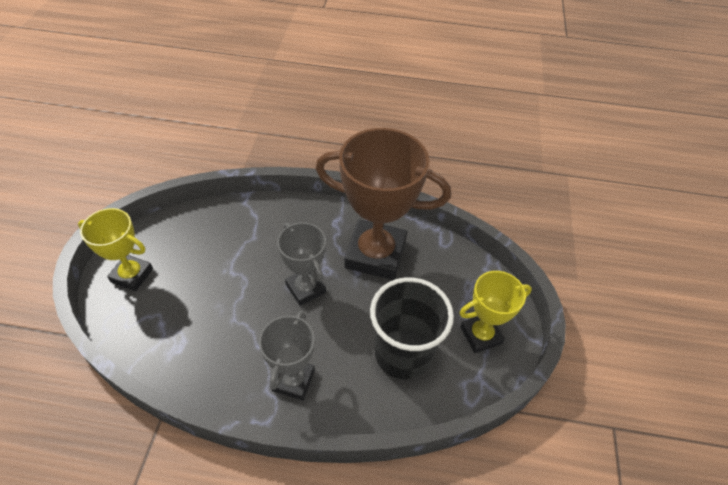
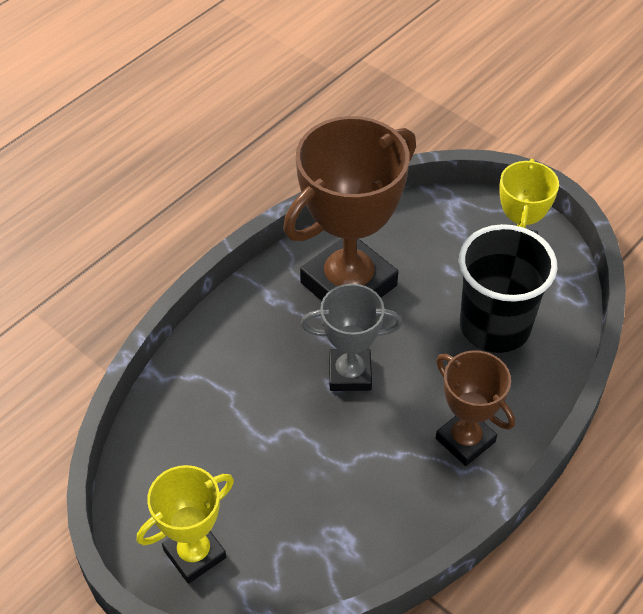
camera: 55 degrees left, 0 degrees up
(293, 380) = (465, 440): grey trophy -> brown trophy

